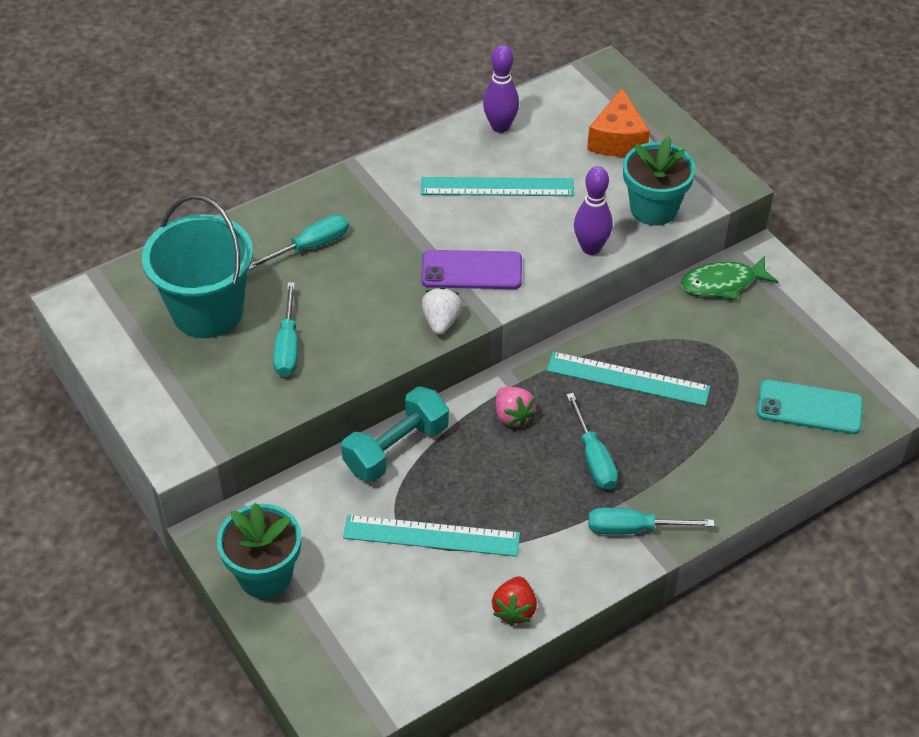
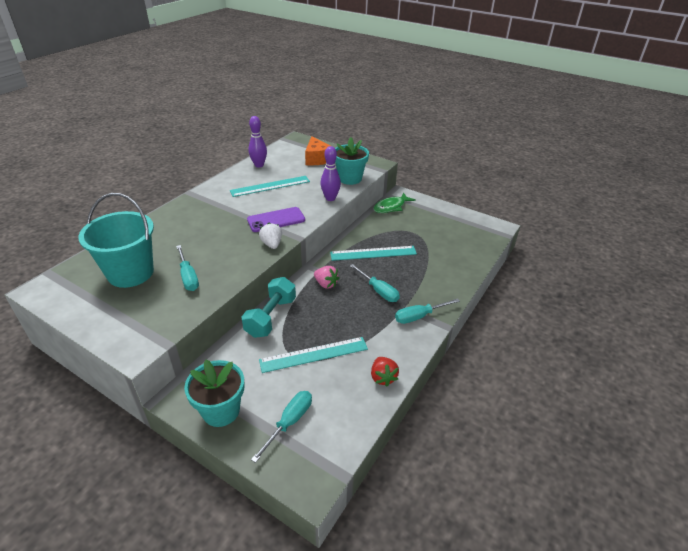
camera: 25 degrees left, 10 degrees down
(310, 246) = (182, 230): turquoise screwdriver -> turquoise screwdriver (289, 422)
(809, 407) = (462, 242): turquoise phone -> none

